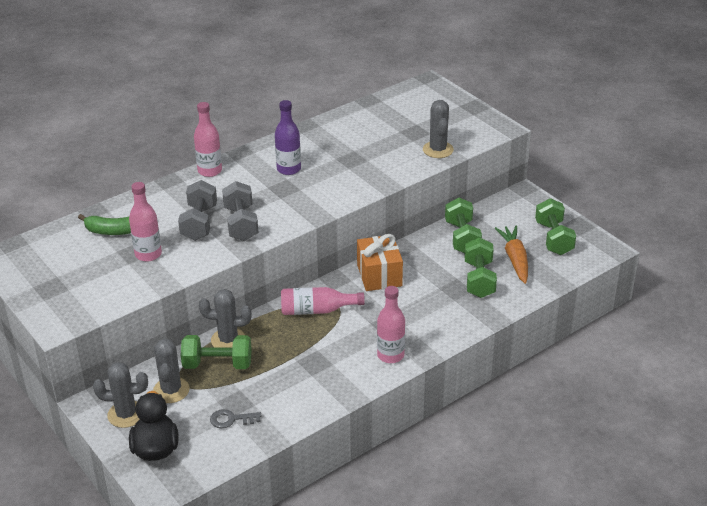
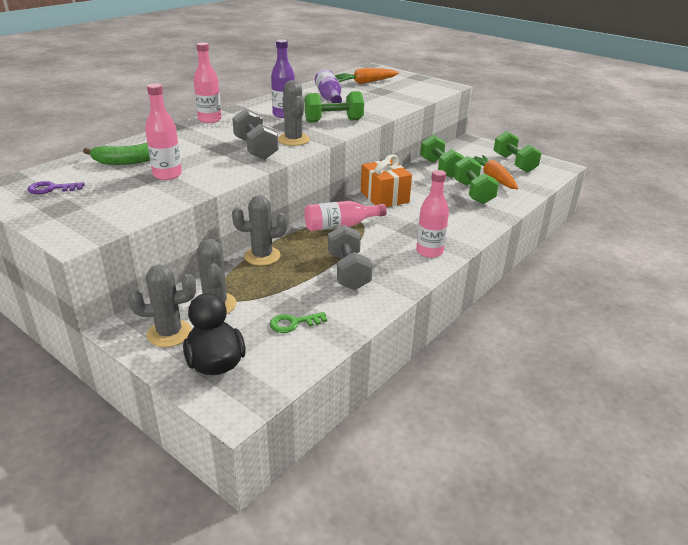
camera: 15 degrees left, 5 degrees down
(46, 262) = (51, 189): none -> purple key
(199, 223) = (213, 151): grey dumbbell -> grey dumbbell (348, 272)
(217, 364) = (259, 277): green dumbbell -> green dumbbell (333, 121)
(231, 419) = (293, 323): grey key -> green key
(349, 142) = (329, 98): none -> purple bottle
(404, 114) = (365, 82): none -> orange carrot
(438, 150) = (407, 98): grey cactus -> grey cactus (293, 140)

